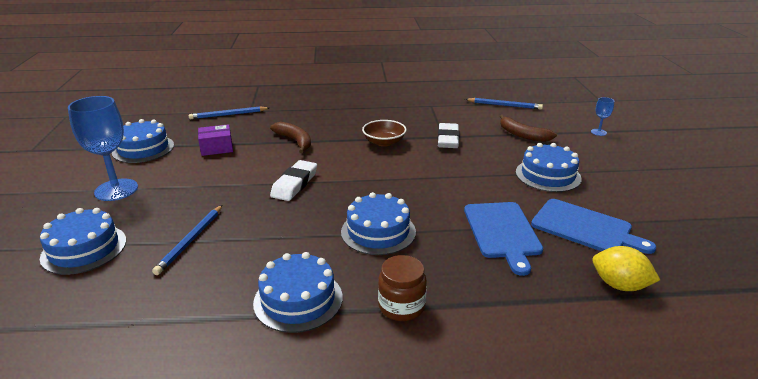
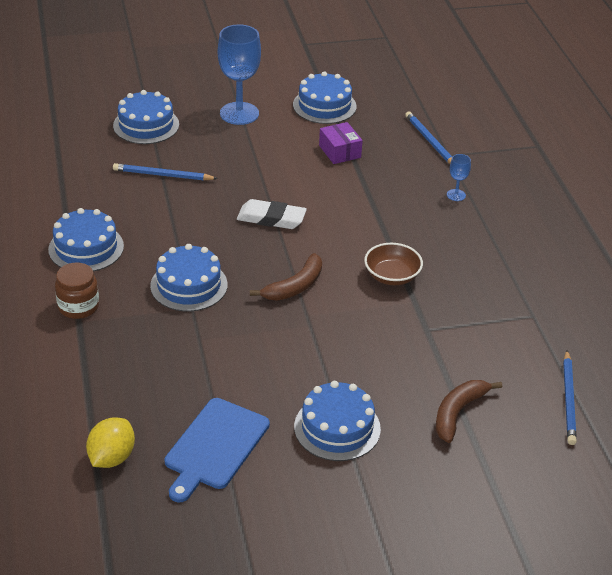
camera: 80 degrees right, 10 degrees up
(295, 141) = (373, 203): brown banana -> brown banana (295, 286)
(448, 139) = (419, 334): white eraser -> none
(502, 232) = (198, 376): blue cutting board -> none
(598, 132) = (499, 507): blue goblet -> blue goblet (456, 195)

